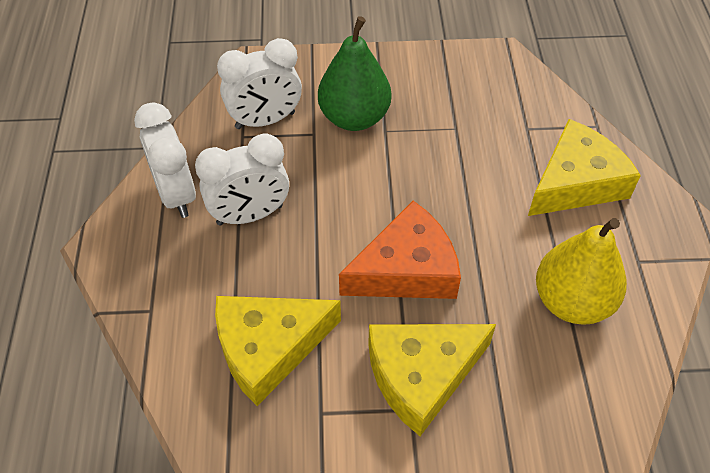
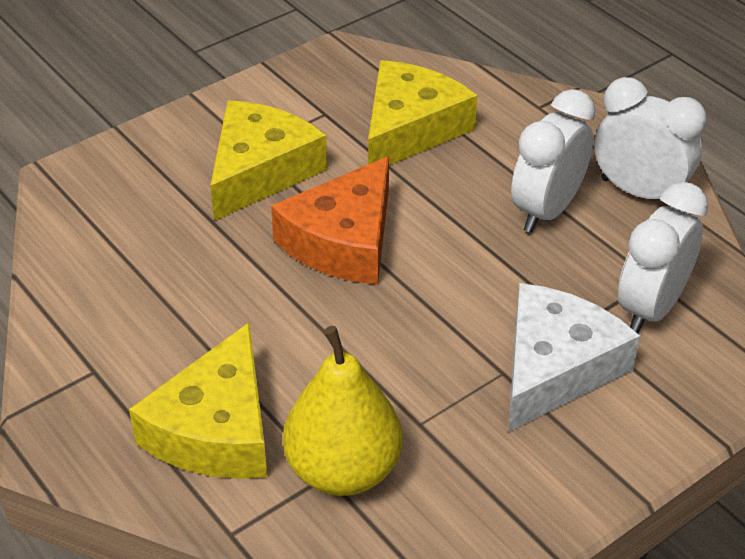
camera: 145 degrees right, 10 degrees down
(354, 118) = (555, 367): green pear -> white cheese
(572, 301) = (151, 293): yellow pear -> yellow pear (343, 470)

